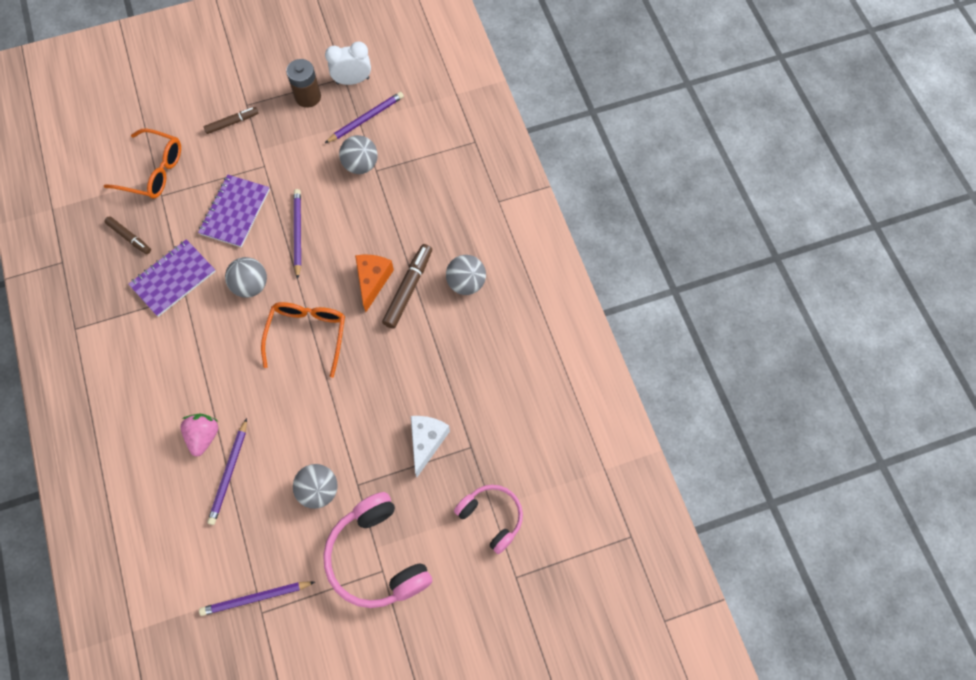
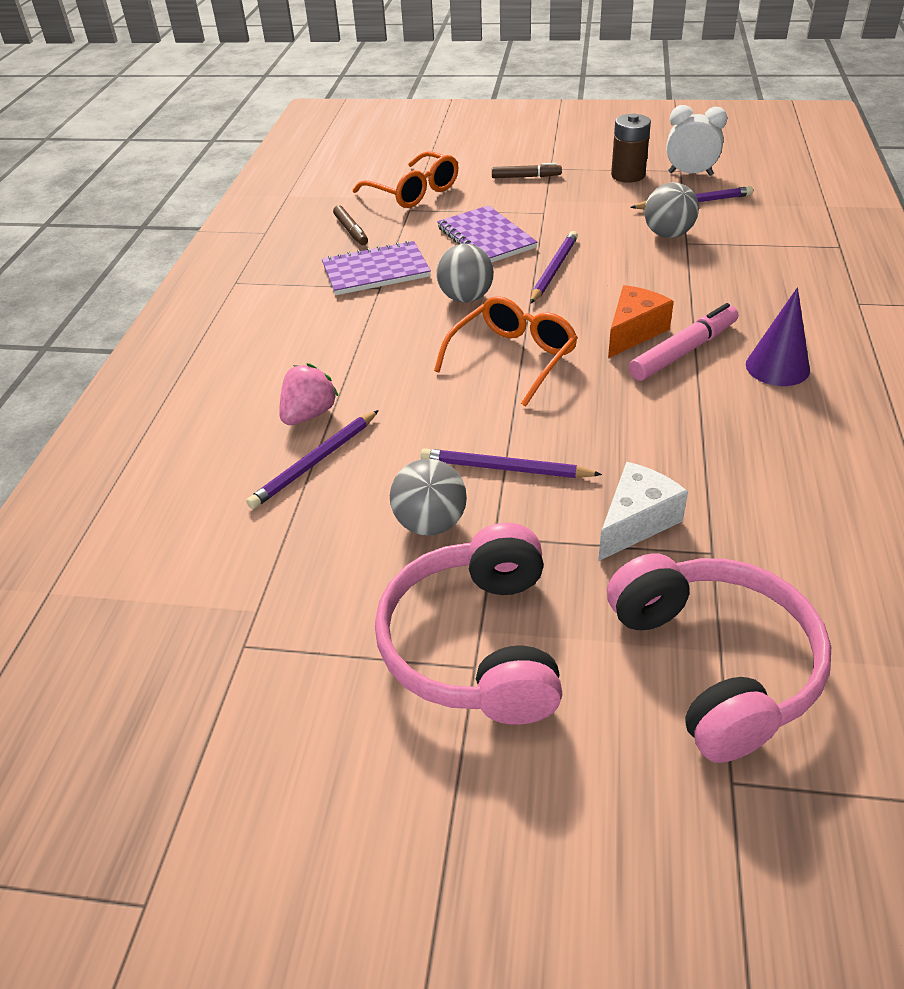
camera: 30 degrees right, 25 degrees down
(235, 212) = (486, 238): purple notebook -> purple notebook turned 75 degrees counterclockwise
(256, 598) = (249, 622): purple pencil -> purple pencil (505, 468)
(408, 289) = (682, 352): brown marker -> pink marker
(466, 283) = (777, 367): grey ball -> purple cone
(491, 517) = (715, 664): pink headphones -> pink headphones, size x1.61

